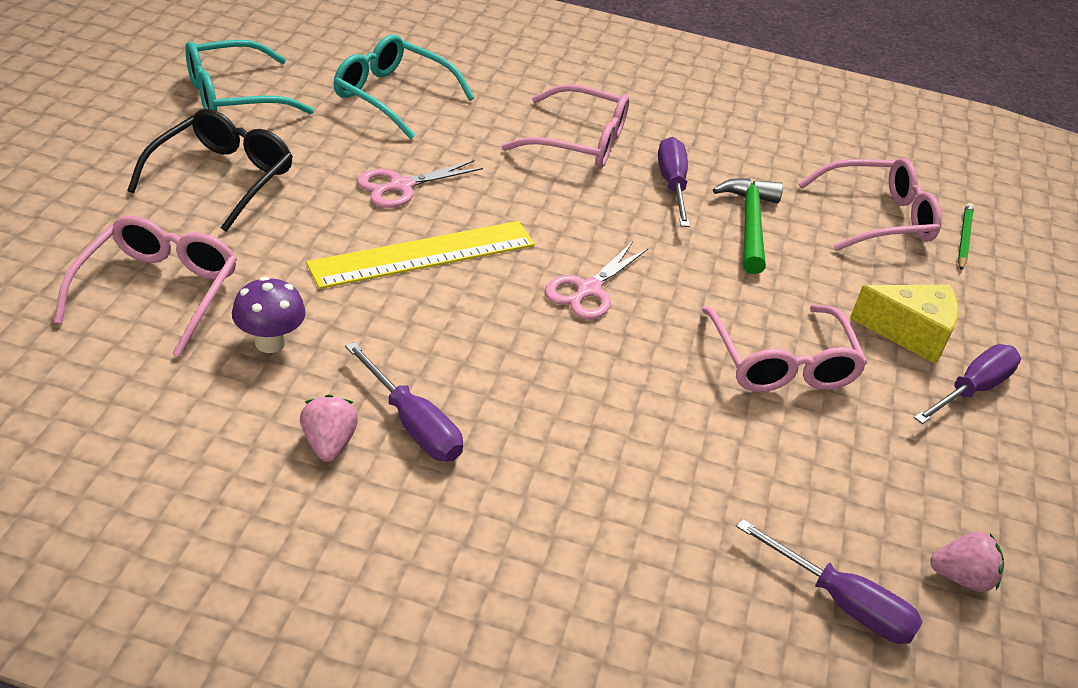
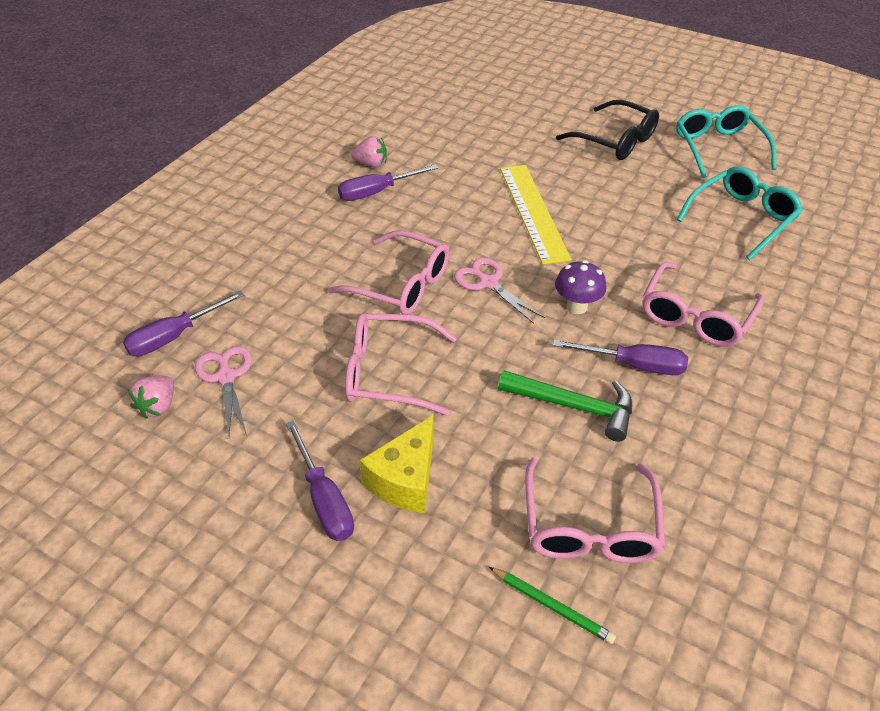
camera: 110 degrees right, 5 degrees up
(157, 292) = (502, 118): pink glasses -> pink glasses (401, 284)
(270, 342) = (454, 151): purple mushroom -> purple mushroom (577, 306)
(401, 186) = (614, 210): pink scissors -> pink scissors (226, 377)

